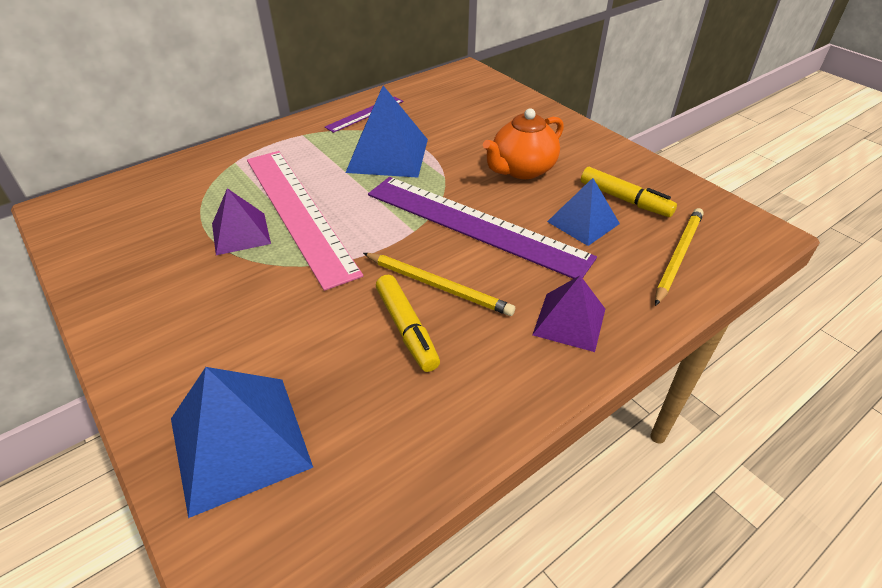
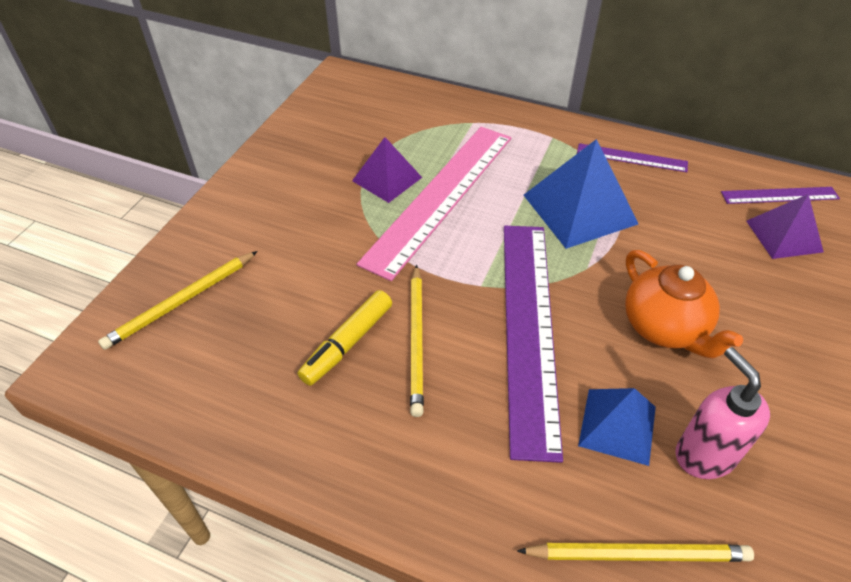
camera: 60 degrees right, 5 degrees up
(239, 442) = (181, 302): blue pyramid -> yellow pencil
(458, 83) = (779, 195): none -> purple ruler
(522, 170) = (664, 327): orange teapot -> orange teapot turned 135 degrees counterclockwise
(569, 321) = (440, 472): purple pyramid -> purple pyramid (784, 236)
(624, 199) = (704, 455): yellow marker -> pink soap dispenser

